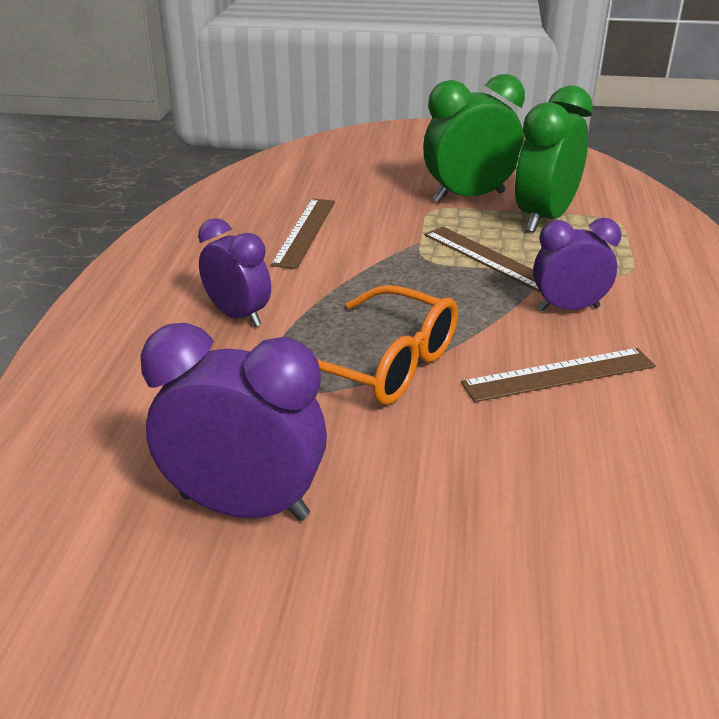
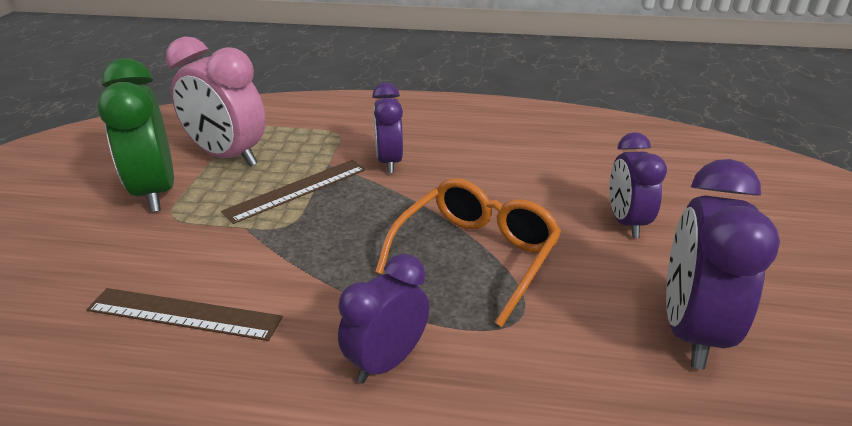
camera: 90 degrees left, 0 degrees up
(464, 494) = (626, 222): none -> purple clock
(544, 219) = (228, 157): green clock -> pink clock
(559, 375) = (480, 175): brown ruler -> none

